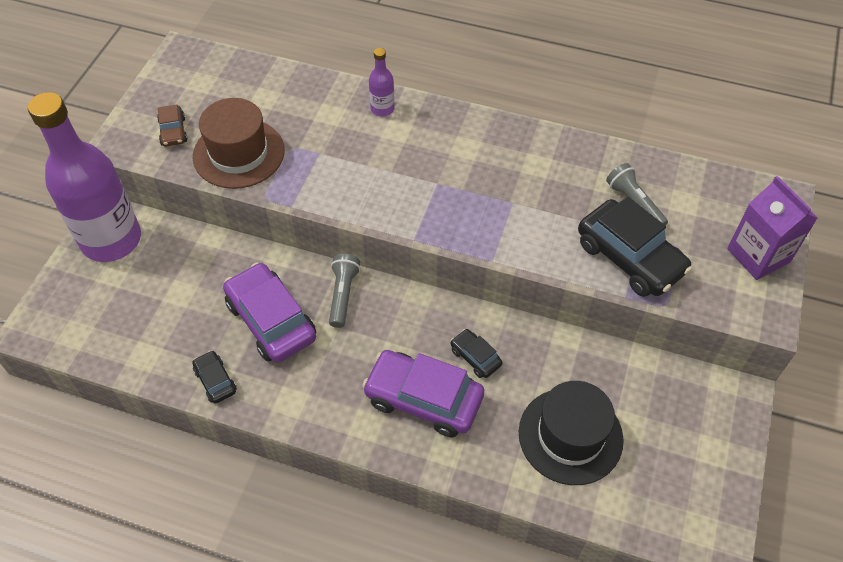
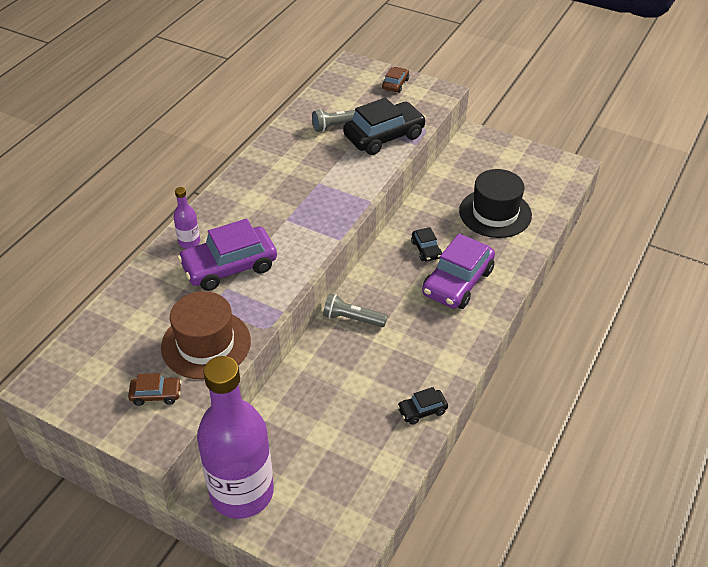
camera: 80 degrees left, 10 degrees down
(271, 321) = (368, 368): purple car -> purple car (229, 267)
(475, 357) = (426, 249): black car -> black car turned 75 degrees counterclockwise
(758, 255) = (395, 84): purple carton -> brown car

